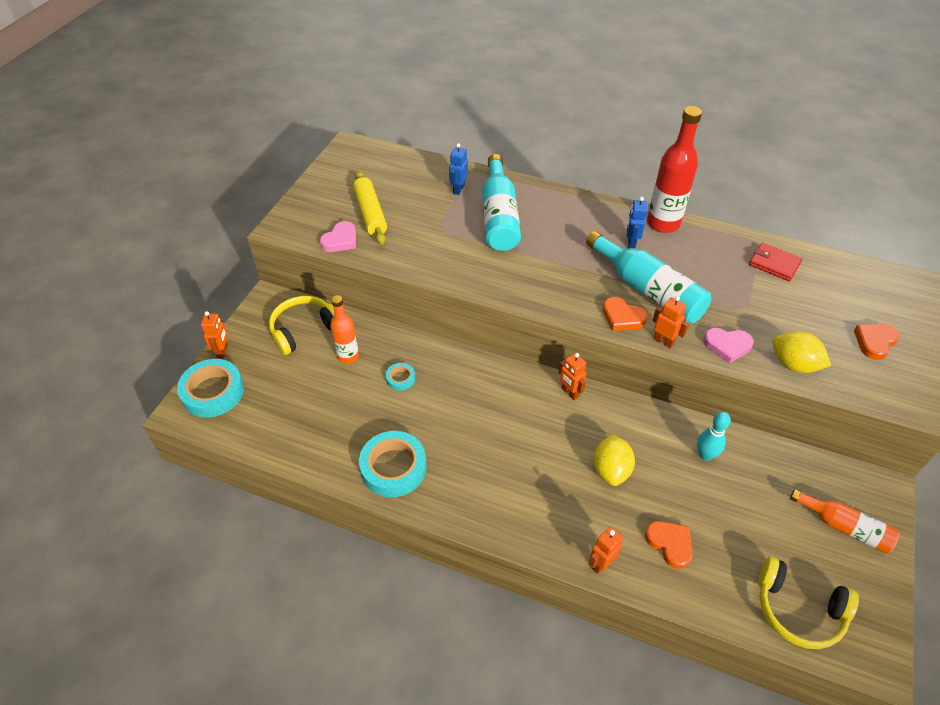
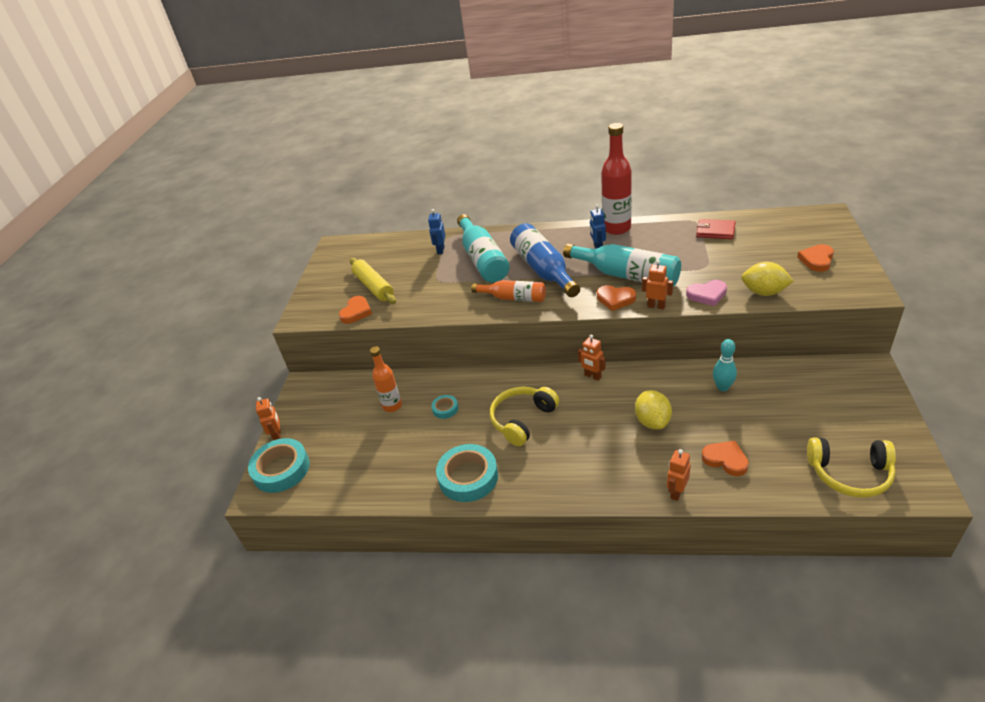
camera: 10 degrees left, 10 degrees down
(304, 330) = (345, 398): yellow headphones -> yellow headphones (522, 420)
(340, 240) = (356, 312): pink heart -> orange heart
(559, 252) = (543, 269): none -> blue bottle
(844, 527) = (855, 403): orange bottle -> orange bottle (514, 298)

